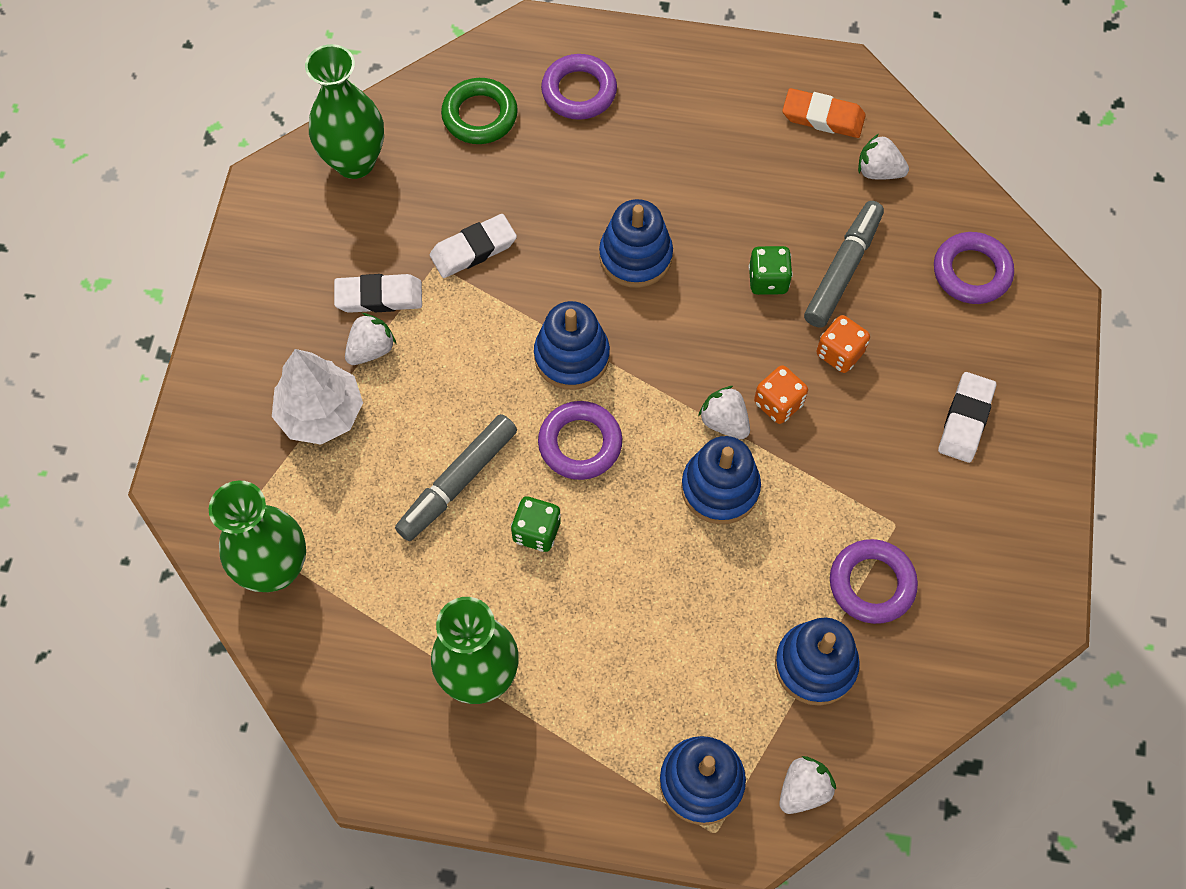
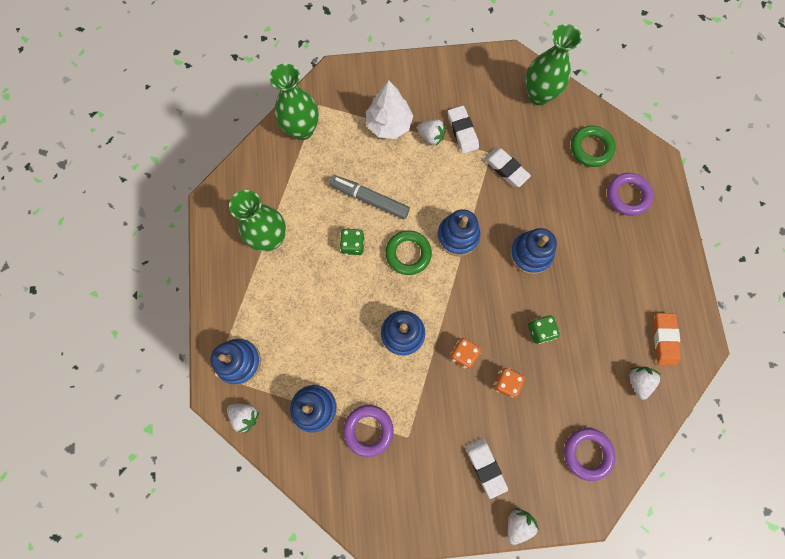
camera: 75 degrees right, 10 degrees up
(580, 443) = (408, 254): purple ring -> green ring
(724, 422) = (443, 327): white strawberry -> white strawberry (517, 523)
(843, 270) = (562, 373): grey marker -> none
(965, 420) = (485, 467): white eraser -> white eraser turned 60 degrees clockwise

